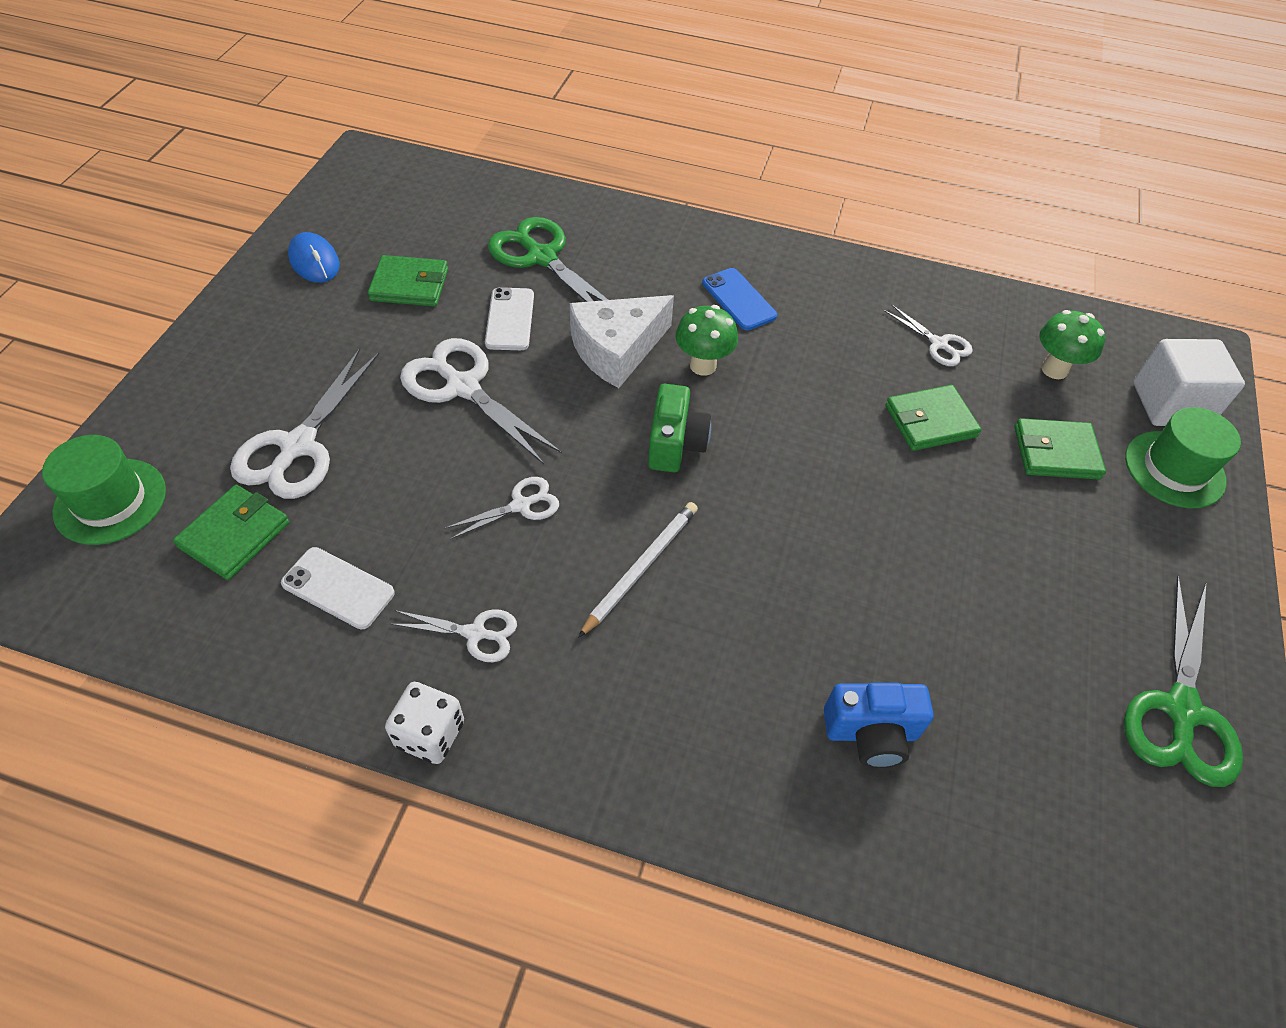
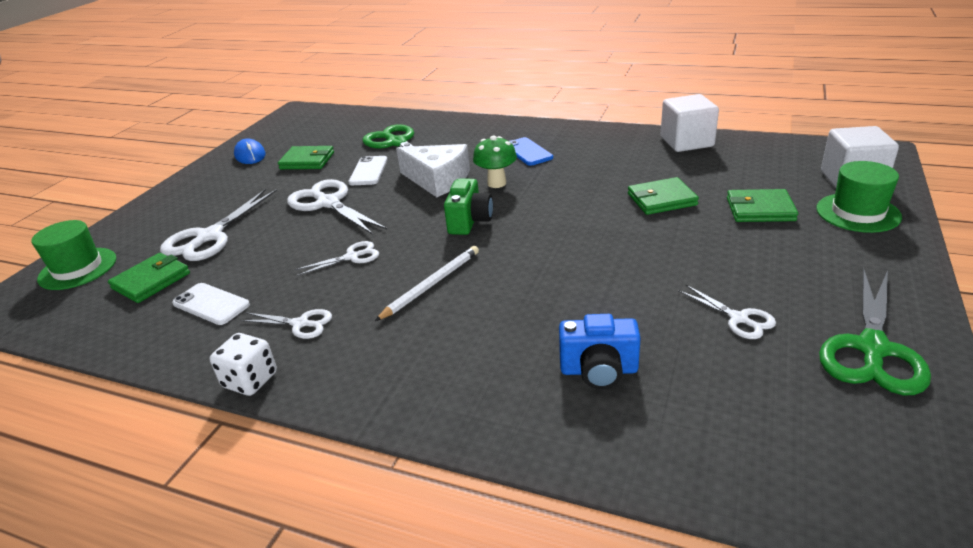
camera: 10 degrees right, 20 degrees down
(617, 350) = (438, 180): white cheese -> white cheese turned 120 degrees counterclockwise
(938, 344) = (670, 162): white scissors -> white scissors (738, 319)
(958, 301) = (686, 142): none -> white cube
(1054, 369) = (759, 169): green mushroom -> none

